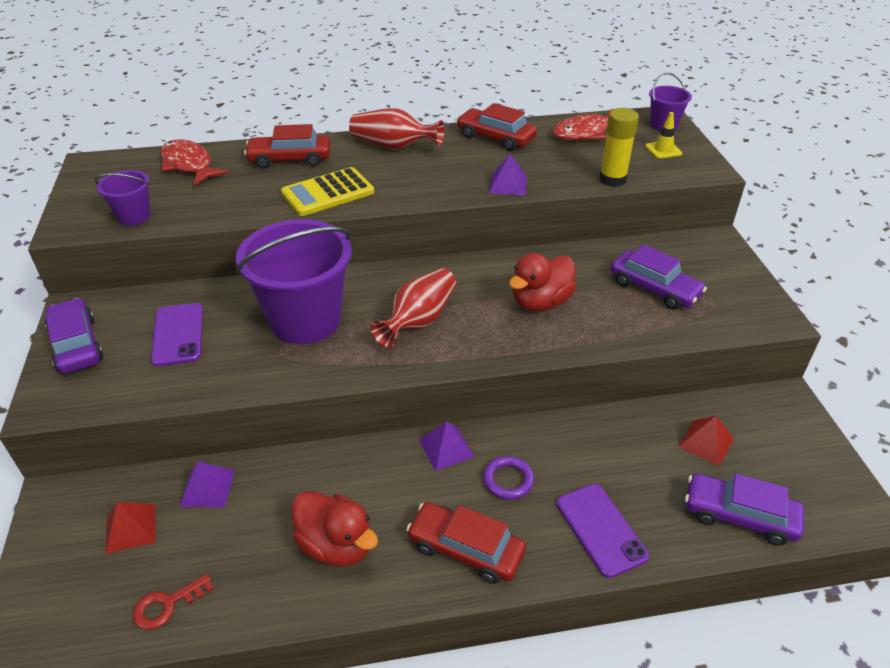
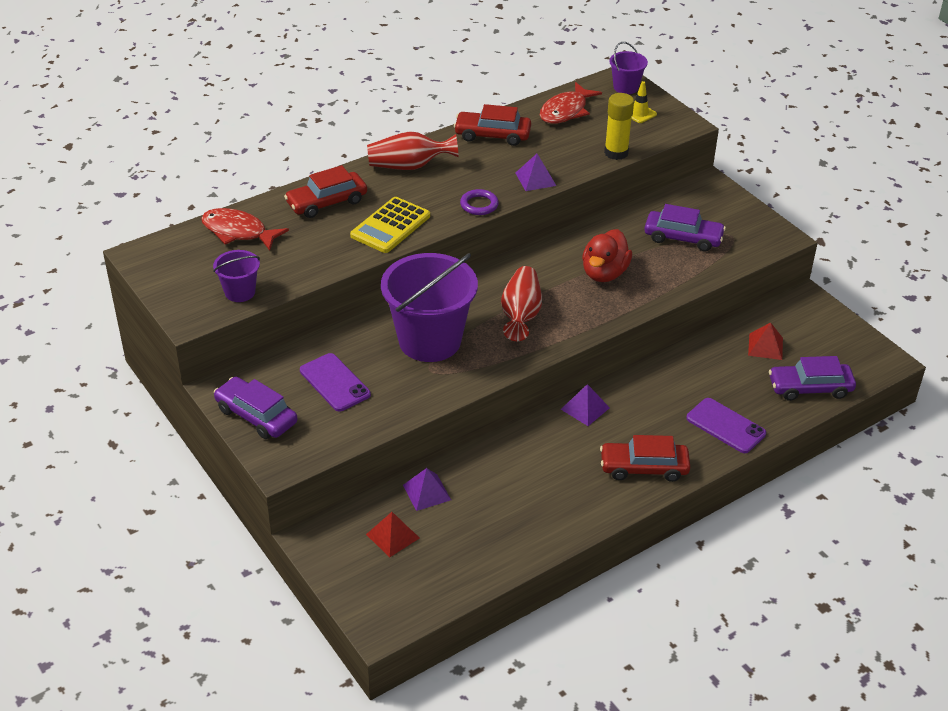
camera: 25 degrees left, 0 degrees up
(167, 605) = (464, 569): red key -> none
(336, 545) = (553, 495): red duck -> none
(508, 480) = (644, 415): purple ring -> purple ring (479, 205)

